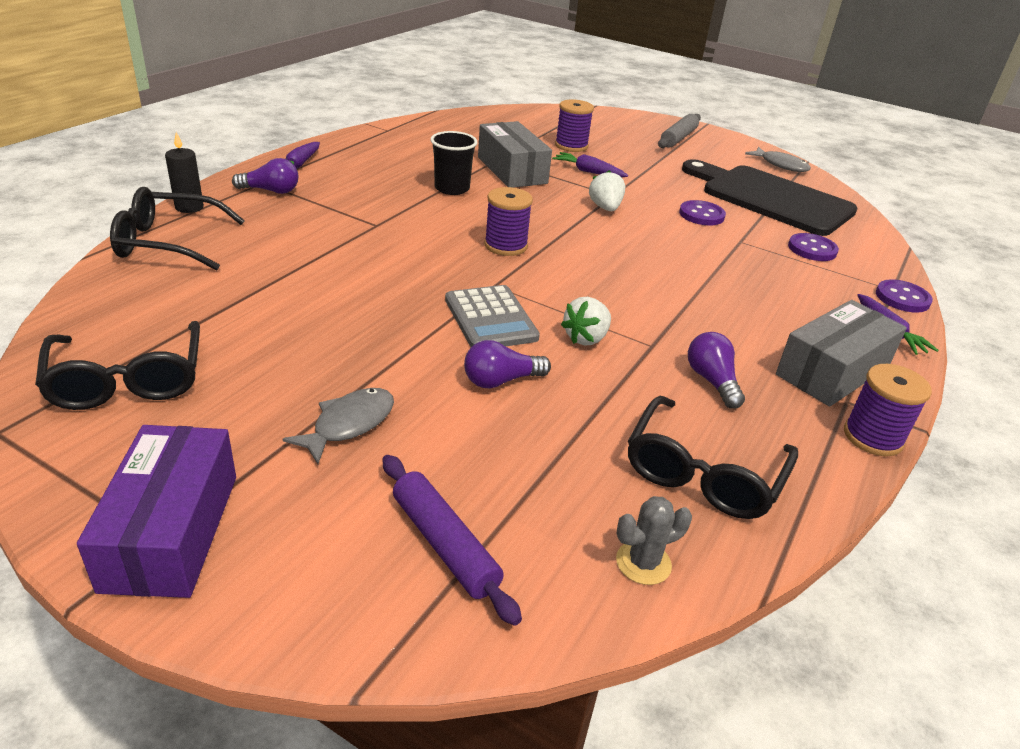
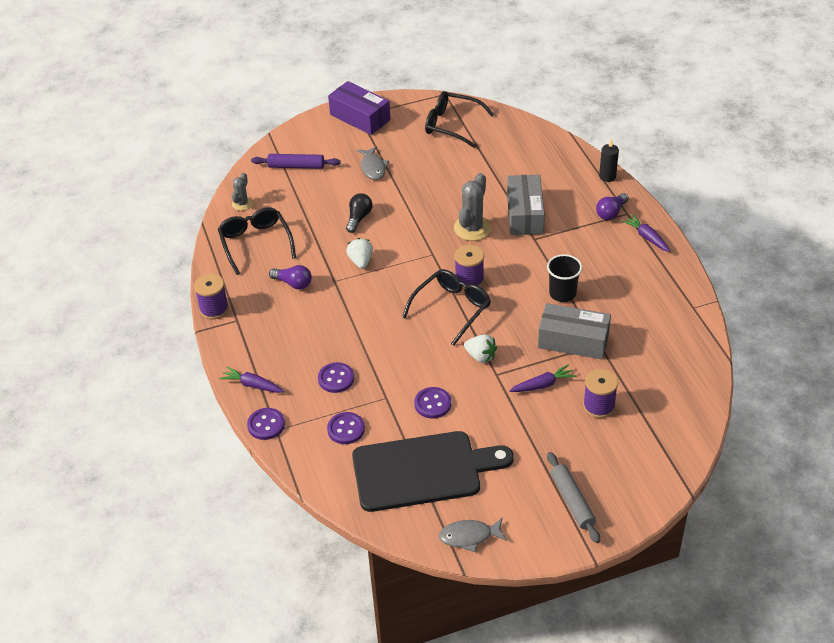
camera: 135 degrees right, 10 degrees up
(168, 242) = (567, 160): black glasses -> black glasses (451, 309)
(406, 272) = (472, 228): none -> grey cactus
(490, 319) = (405, 237): grey calculator -> none
(501, 381) = (359, 218): purple light bulb -> black light bulb
(776, 279) = (336, 379): none -> purple button
(832, 371) = (255, 333): grey box -> grey box (525, 214)

